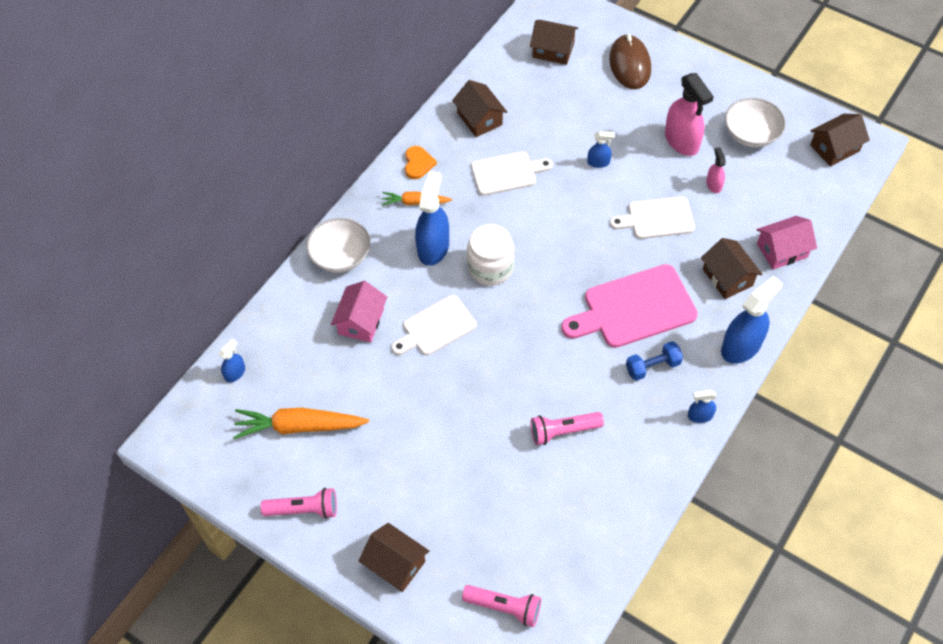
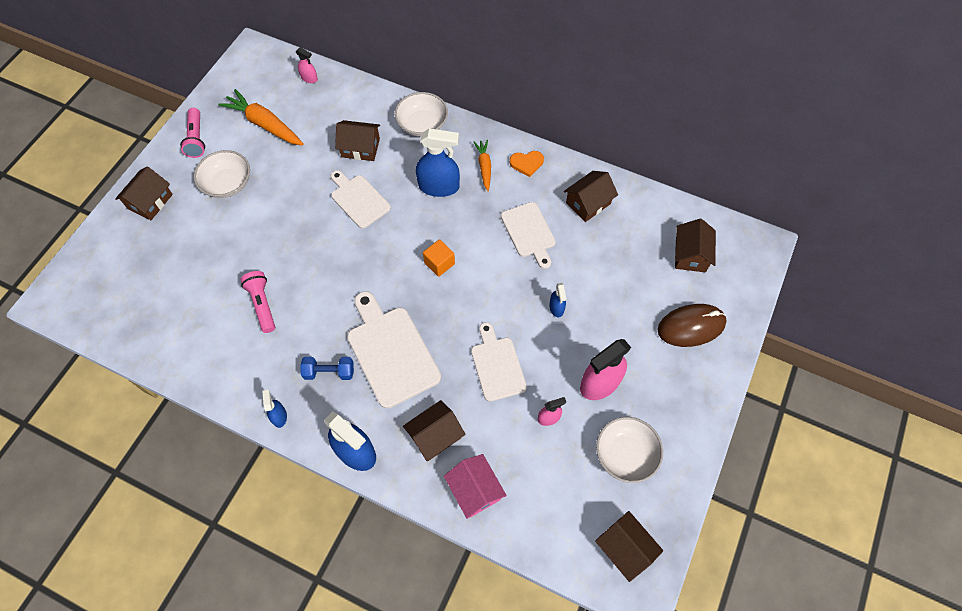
camera: 80 degrees right, 5 degrees up
(235, 373) = (309, 78): blue spray bottle -> pink spray bottle
(299, 426) = (265, 124): orange carrot -> orange carrot turned 45 degrees counterclockwise
(361, 321) = (360, 148): pink house -> brown house
(385, 470) = (227, 183): none -> white bowl
(490, 267) = (423, 231): white jar -> none
(504, 607) = (109, 278): pink flashlight -> none
(533, 256) = (439, 263): none -> orange cube
(634, 308) = (391, 352): pink cutting board -> white cutting board
(652, 366) = (329, 372): blue dumbbell -> blue dumbbell turned 60 degrees counterclockwise

